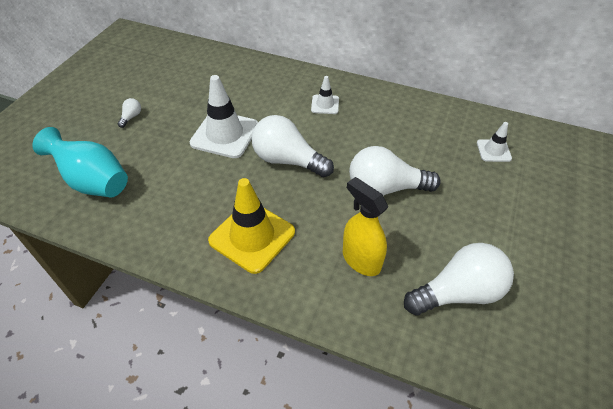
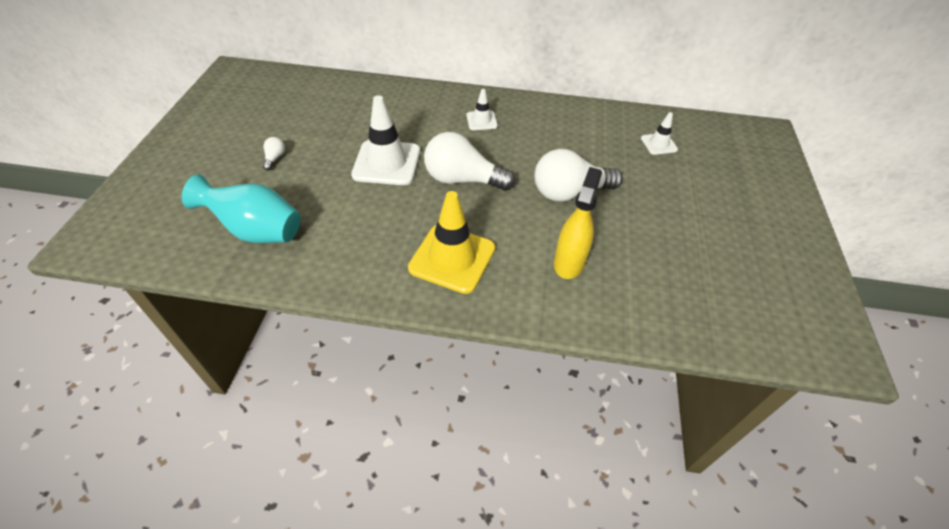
camera: 15 degrees left, 0 degrees up
(361, 260) = (569, 262): yellow spray bottle -> yellow spray bottle turned 75 degrees clockwise
(458, 292) = (669, 276): white light bulb -> none

